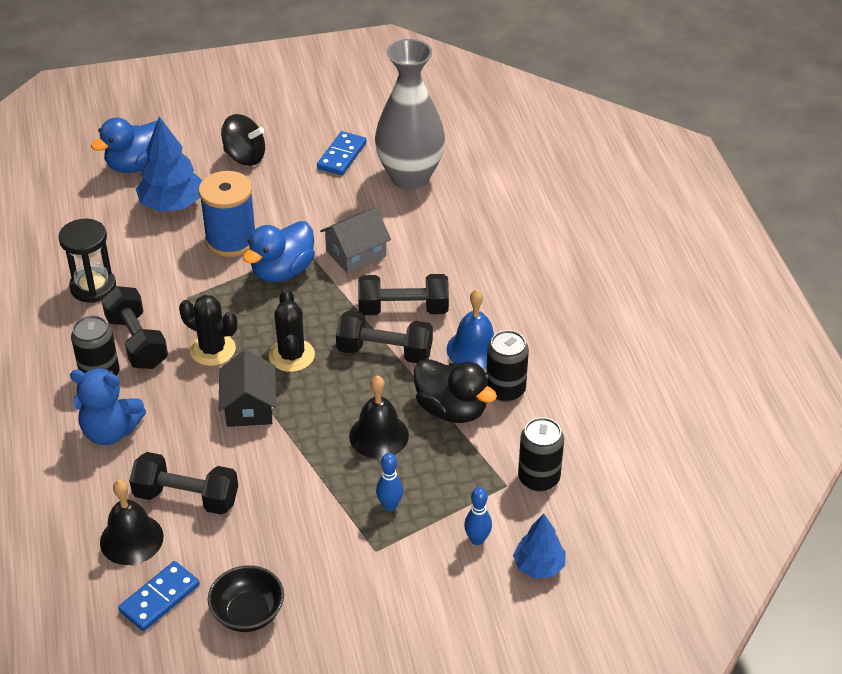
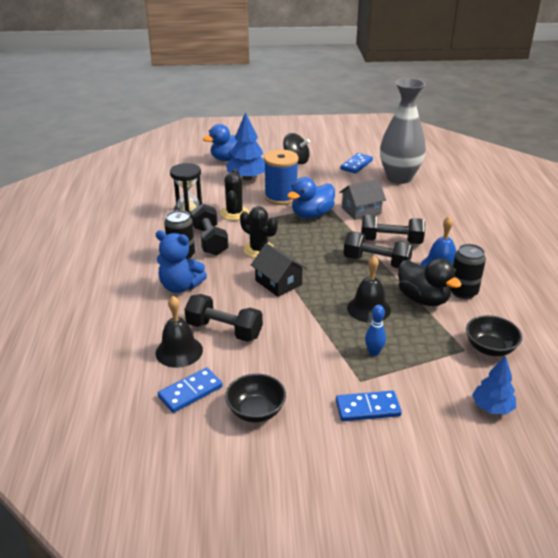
camera: 10 degrees right, 10 degrees down
(249, 406) = (278, 282): black house -> black house turned 45 degrees counterclockwise
(291, 355) = (312, 258): black cactus -> black cactus (234, 213)
(387, 589) = (367, 408): none -> blue domino
(477, 540) = (441, 383): blue bowling pin -> none
(538, 478) = (490, 348): black can -> black bowl

